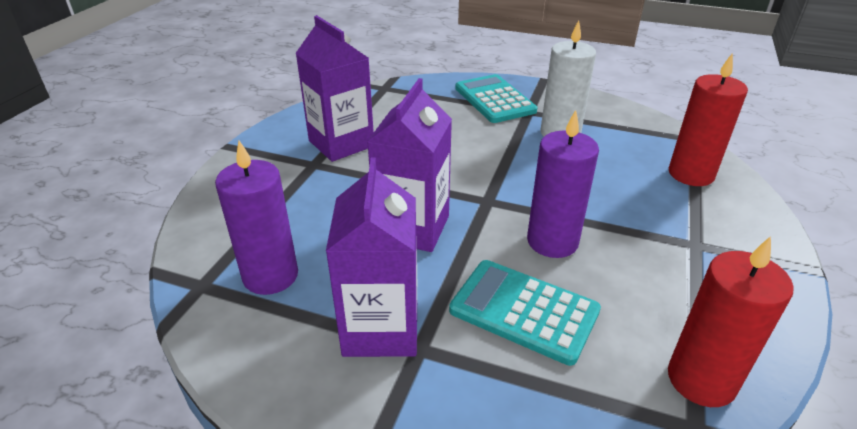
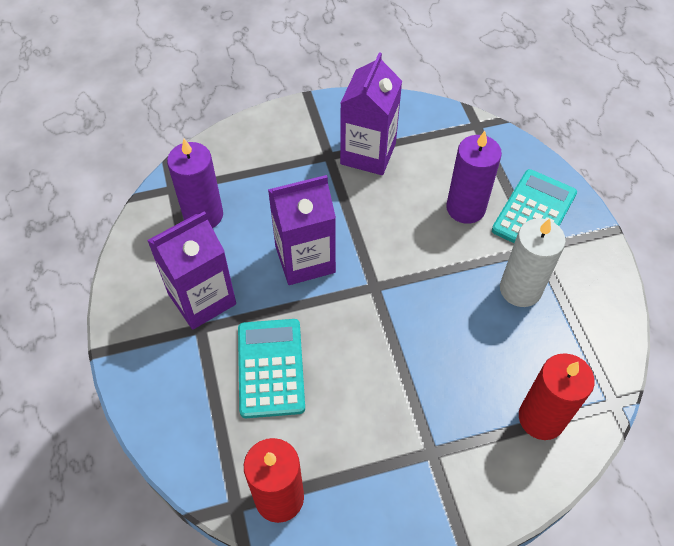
camera: 55 degrees right, 20 degrees up
(552, 241) = (357, 352): purple candle -> purple candle (465, 208)

